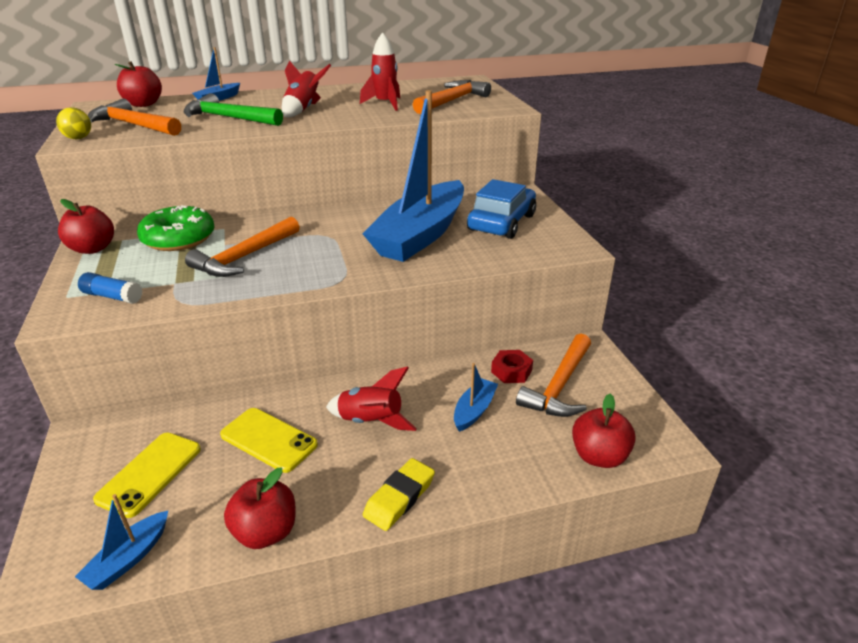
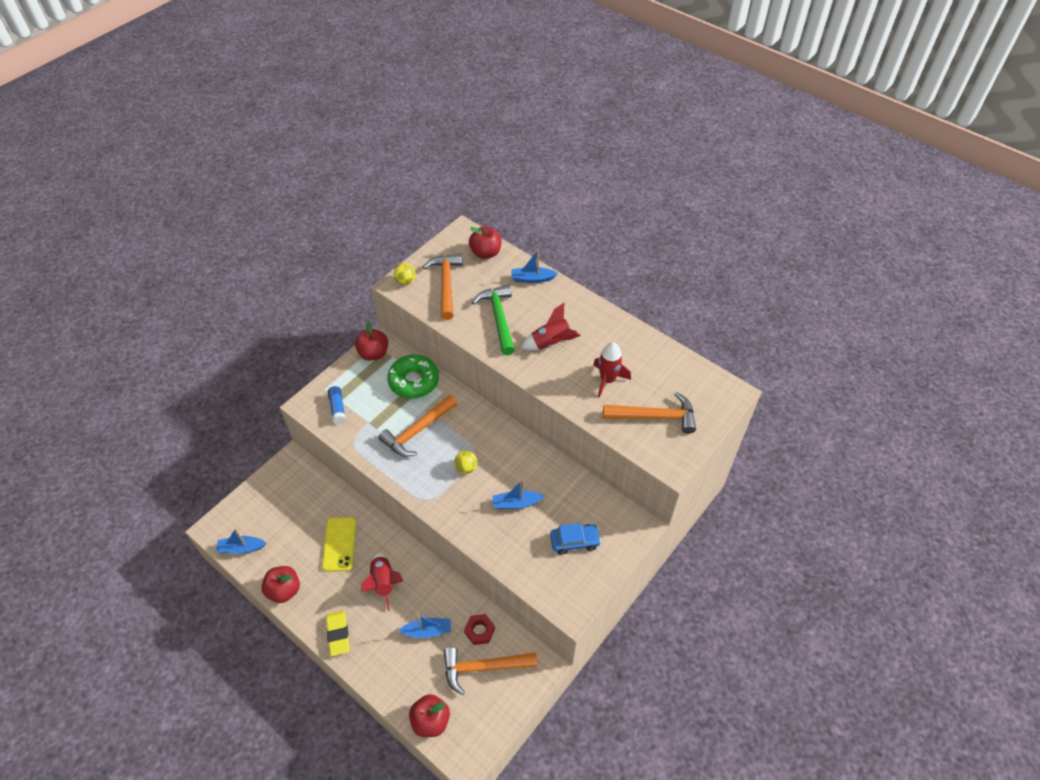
camera: 55 degrees right, 20 degrees up
(150, 473) = (287, 512): yellow phone -> none
(244, 257) = (417, 431): orange hammer -> orange hammer turned 45 degrees counterclockwise
(338, 246) = (466, 468): none -> yellow ball
(399, 497) = (338, 634): yellow eraser -> yellow eraser turned 75 degrees clockwise
(420, 235) = (516, 503): blue boat -> blue boat, size x0.41
(501, 222) = (574, 541): blue car -> blue car, size x0.64

